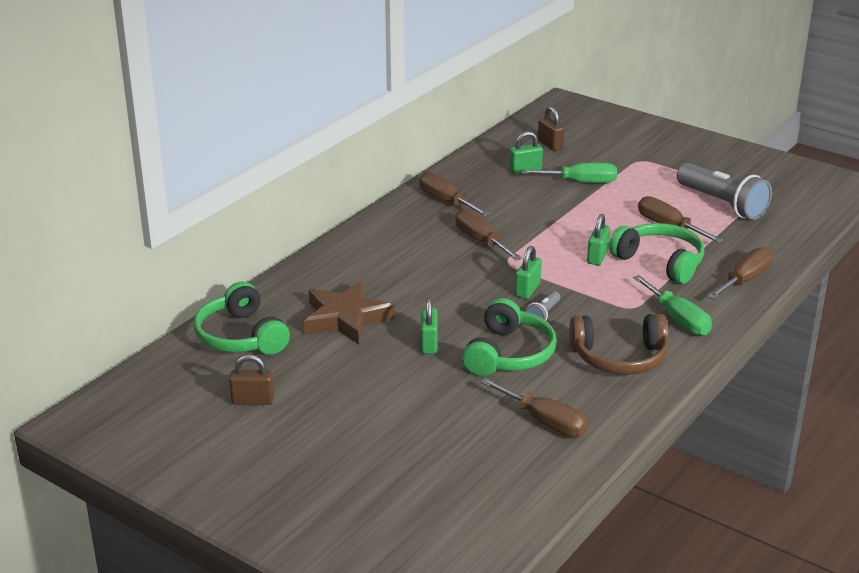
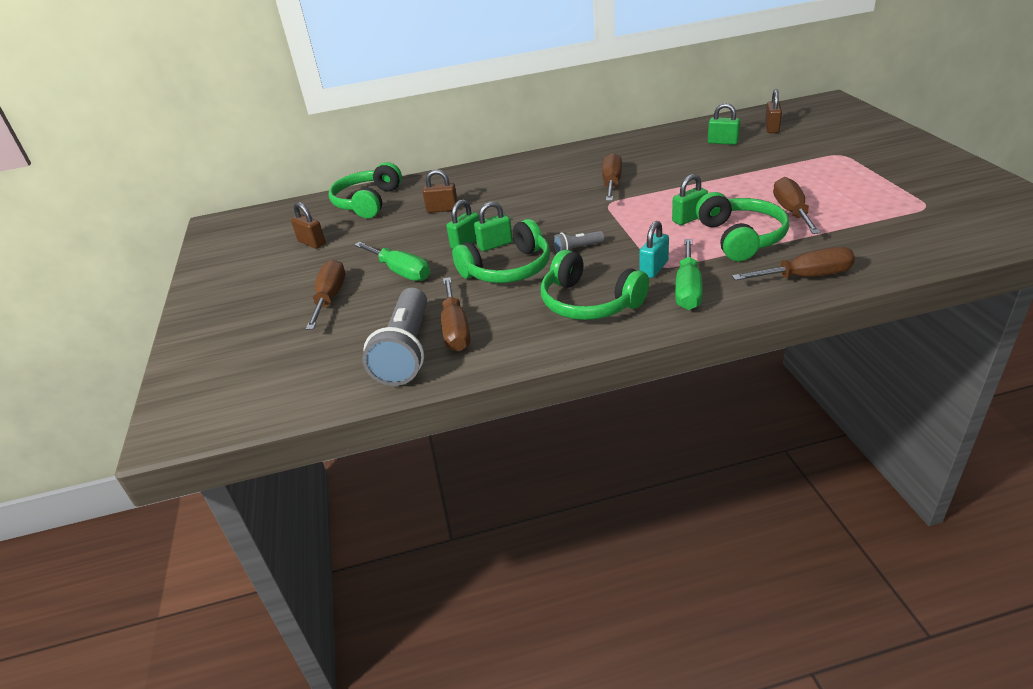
camera: 45 degrees right, 5 degrees up
(346, 318) = (442, 209): brown star -> brown padlock
(446, 201) = (627, 151): brown screwdriver -> brown screwdriver (330, 298)
(527, 290) = (594, 227): green padlock -> green padlock (495, 245)
(580, 182) = (758, 160): green screwdriver -> green screwdriver (401, 272)
(619, 357) = (589, 302): brown headphones -> green headphones
(630, 311) = (654, 268): none -> turquoise padlock
(722, 204) = (876, 206): grey flashlight -> grey flashlight (406, 351)

